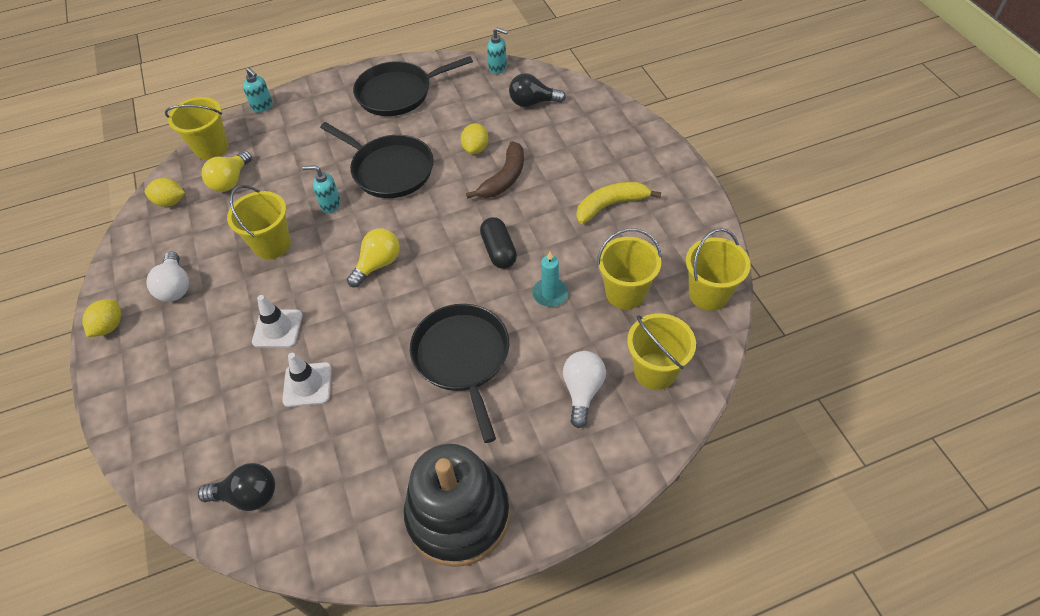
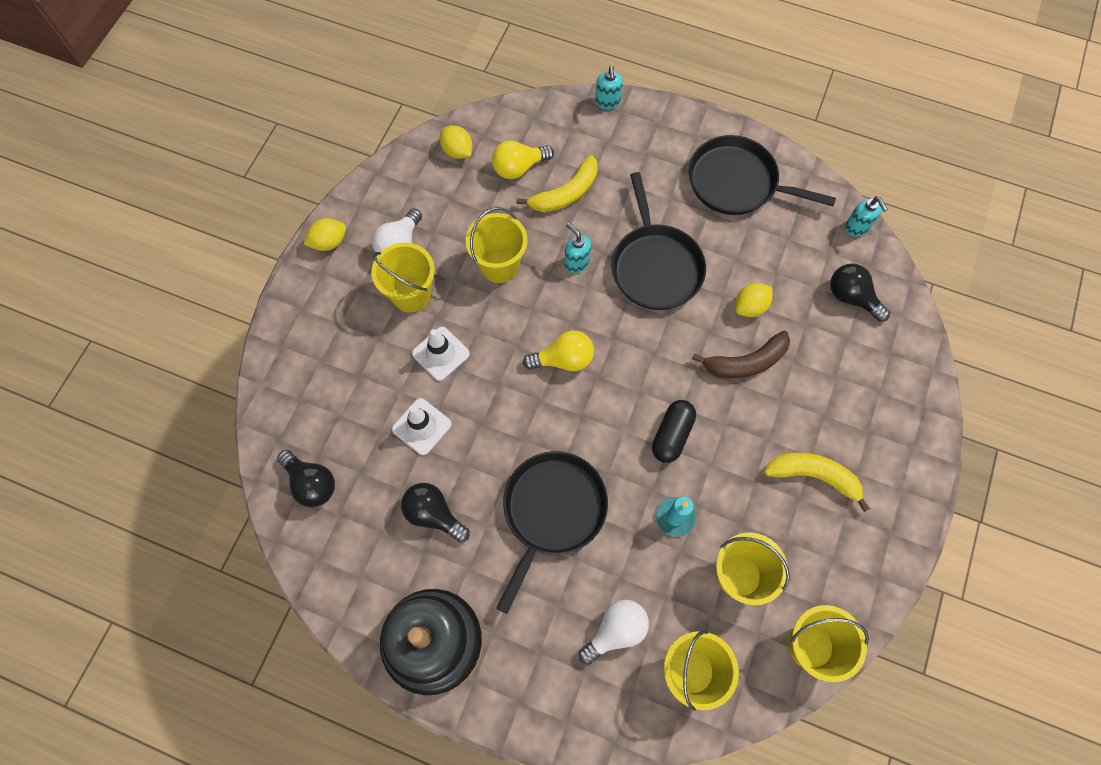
camera: 40 degrees right, 15 degrees up
(211, 148) = (531, 117): yellow bucket -> yellow bucket (411, 294)
(282, 173) = (565, 193): none -> yellow banana
(374, 432) = (433, 514): none -> black light bulb

